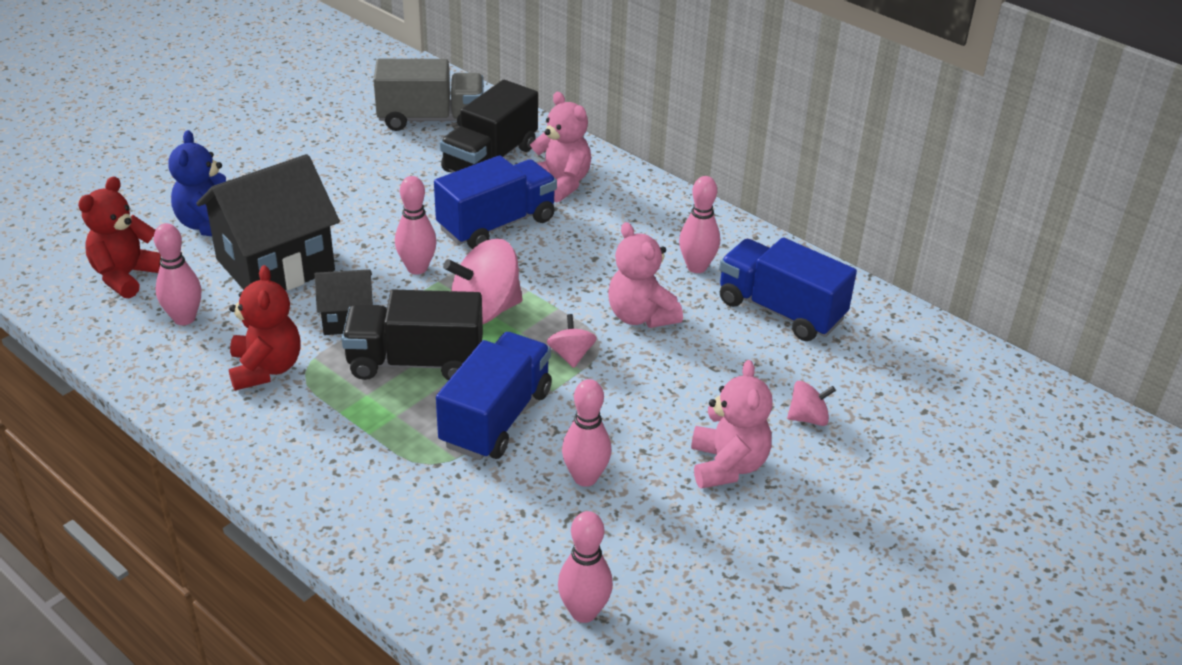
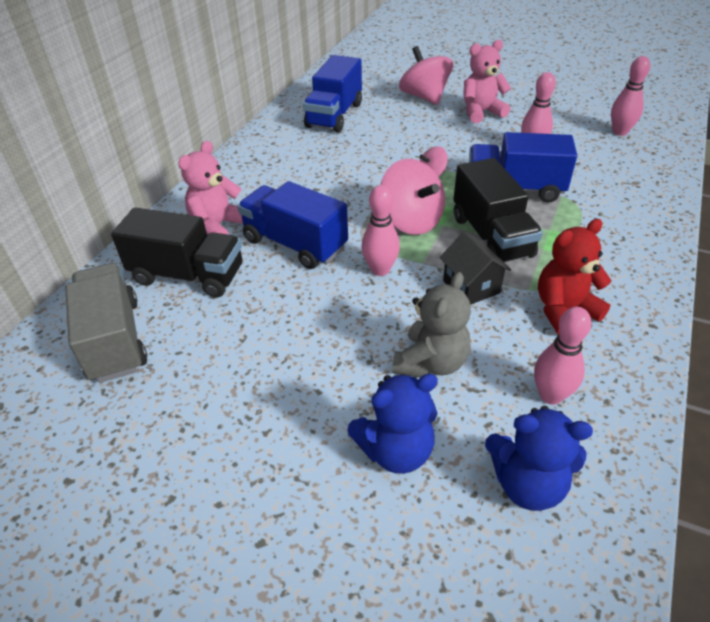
camera: 105 degrees left, 5 degrees up
(126, 276) = (527, 484): red teddy bear -> blue teddy bear
(275, 265) = (431, 362): black house -> grey teddy bear
(641, 316) = (372, 158): pink teddy bear -> none
(696, 267) = (305, 148): pink bowling pin -> none
(808, 418) = (424, 97): pink spinning top -> pink spinning top, size x1.92

